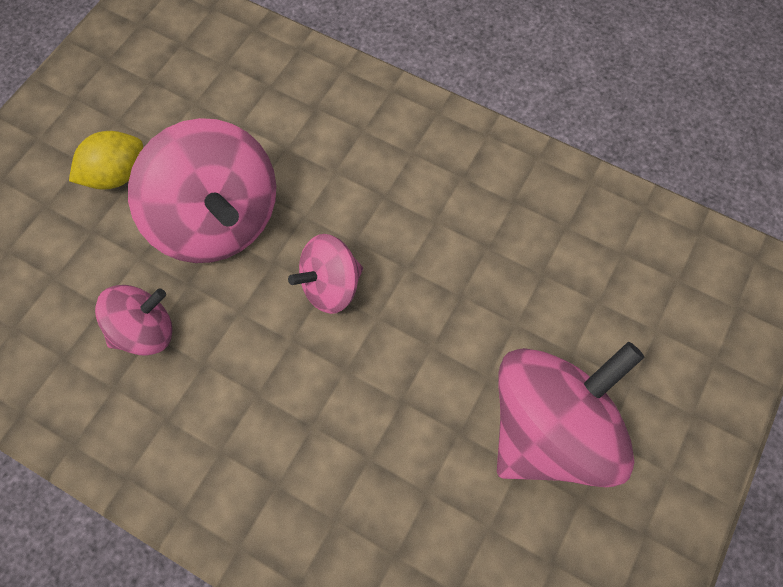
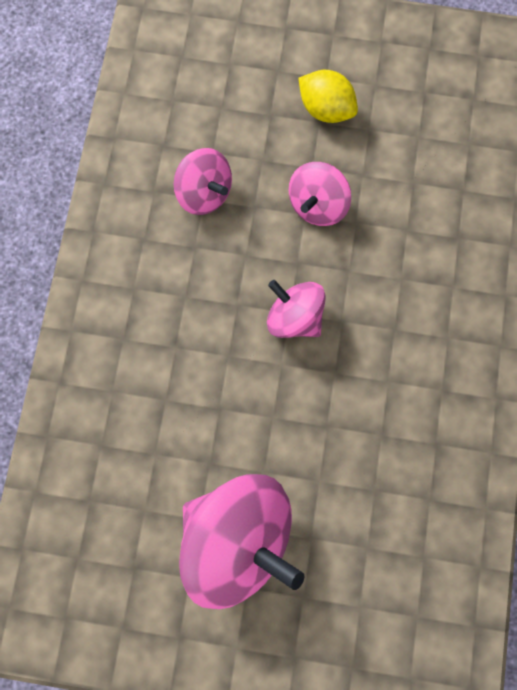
camera: 70 degrees right, 10 degrees up
(218, 220) = (317, 205): pink spinning top -> pink spinning top, size x0.54

